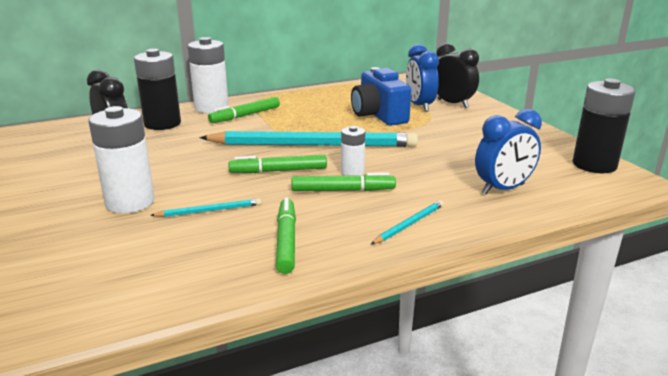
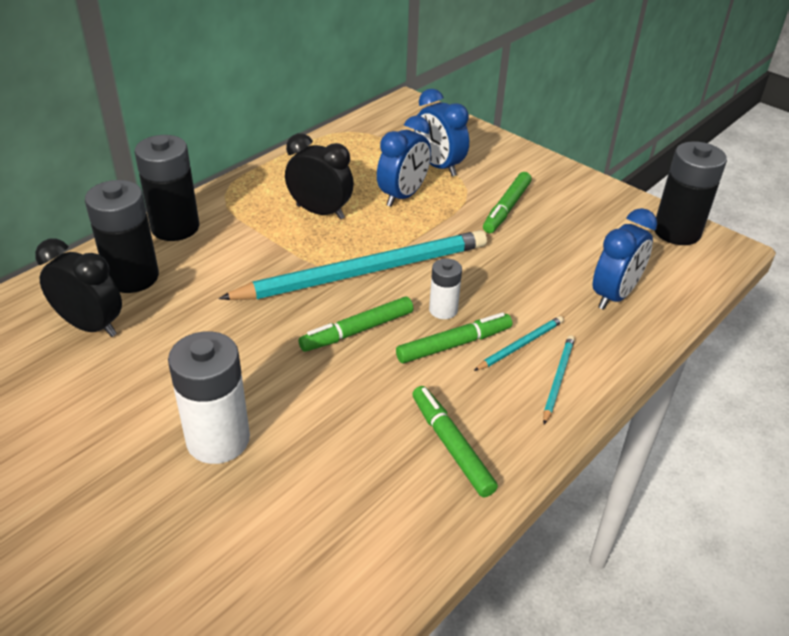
camera: 25 degrees left, 15 degrees up
(209, 210) = (329, 424): turquoise pencil -> turquoise pencil (520, 345)
(211, 108) = (175, 227): white battery -> black battery
(245, 115) = (235, 233): green marker -> green marker (507, 208)
(378, 115) = (403, 196): blue camera -> blue clock
(452, 104) = (473, 154): black clock -> black clock (320, 212)

